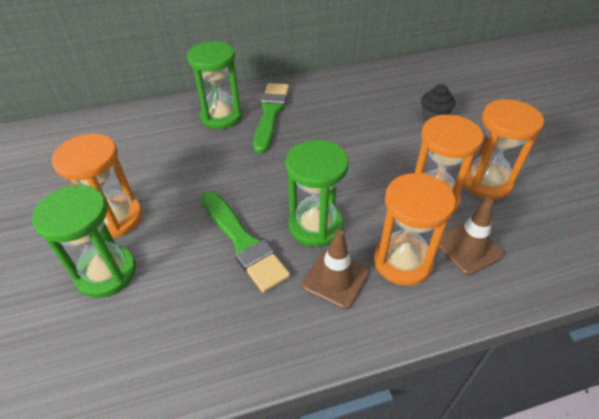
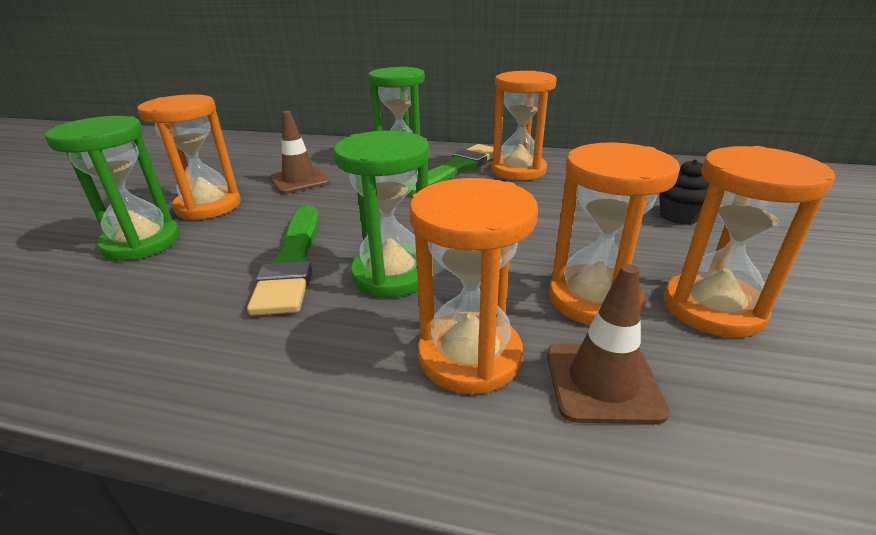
camera: 30 degrees right, 15 degrees down
(314, 102) = (518, 170): none -> orange hourglass
(335, 279) = (352, 338): brown traffic cone -> brown traffic cone (299, 180)

